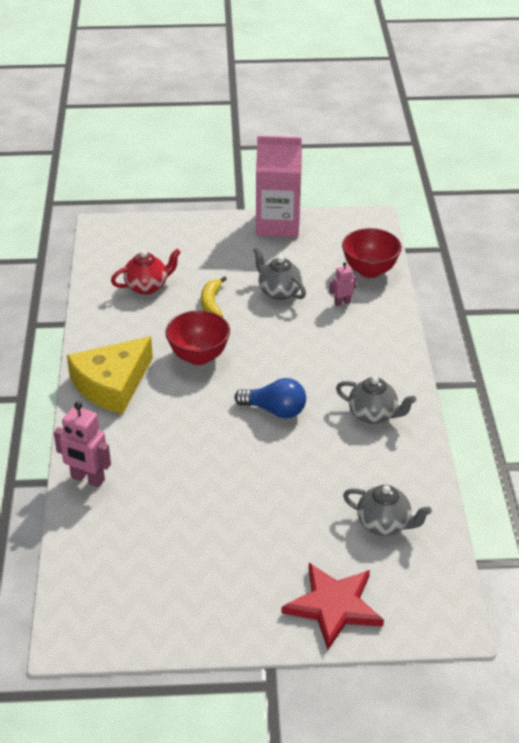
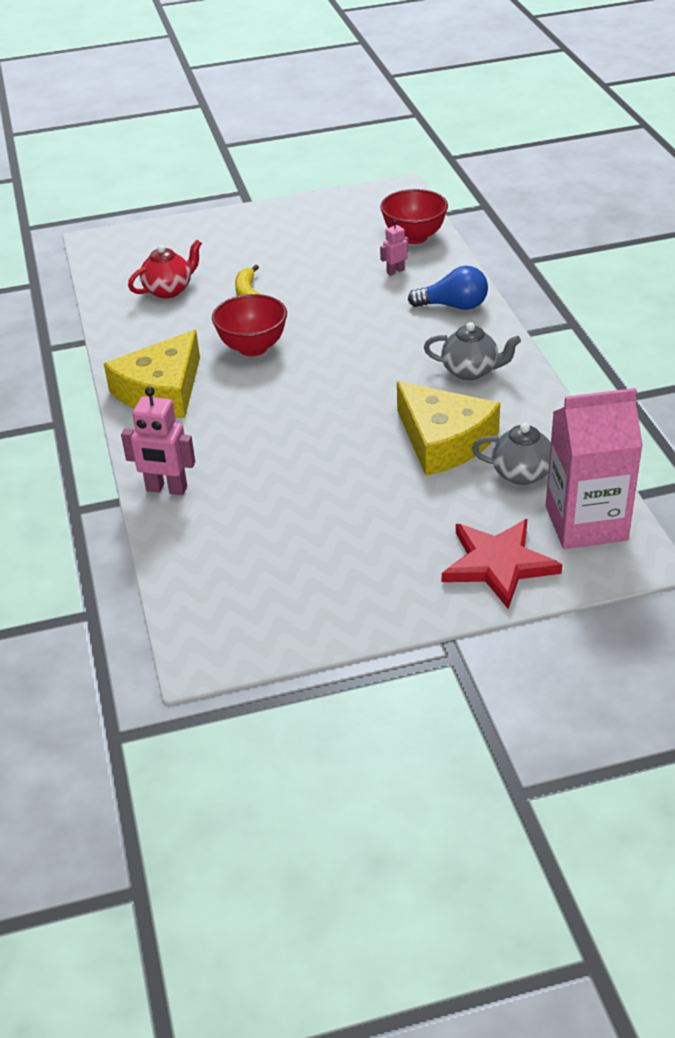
camera: 10 degrees left, 0 degrees up
(275, 410) = (359, 385): blue light bulb -> blue light bulb (453, 306)
(278, 224) = (296, 209): pink carton -> pink carton (586, 523)
(279, 292) = (321, 272): grey teapot -> none
(328, 478) = (443, 441): none -> yellow cheese

